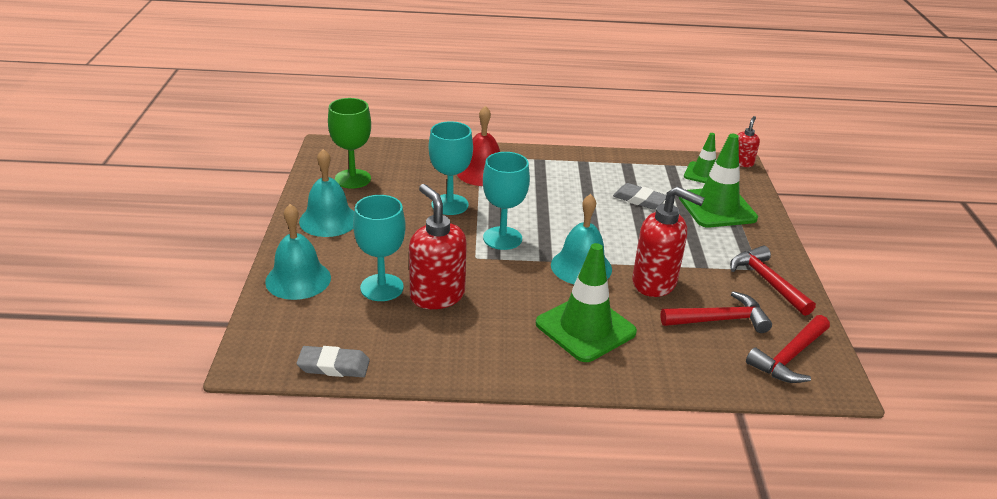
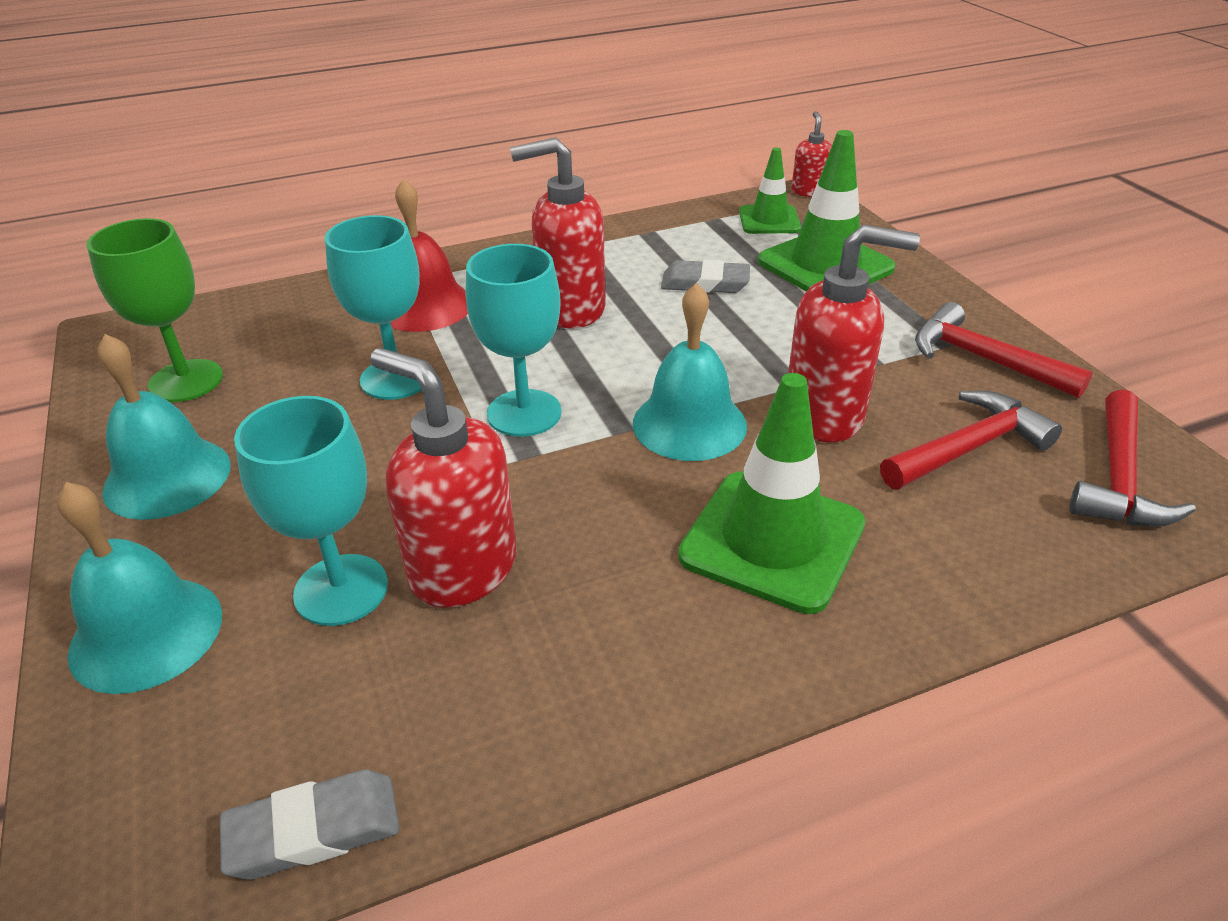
camera: 20 degrees left, 5 degrees up
(556, 194) = (570, 309): none -> red soap dispenser

